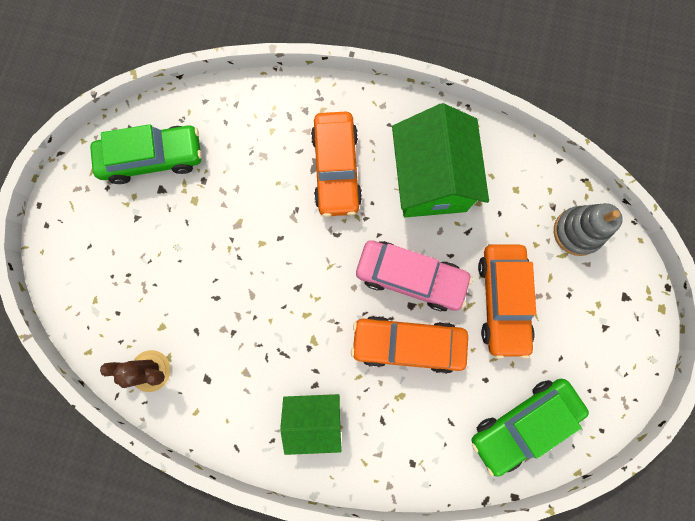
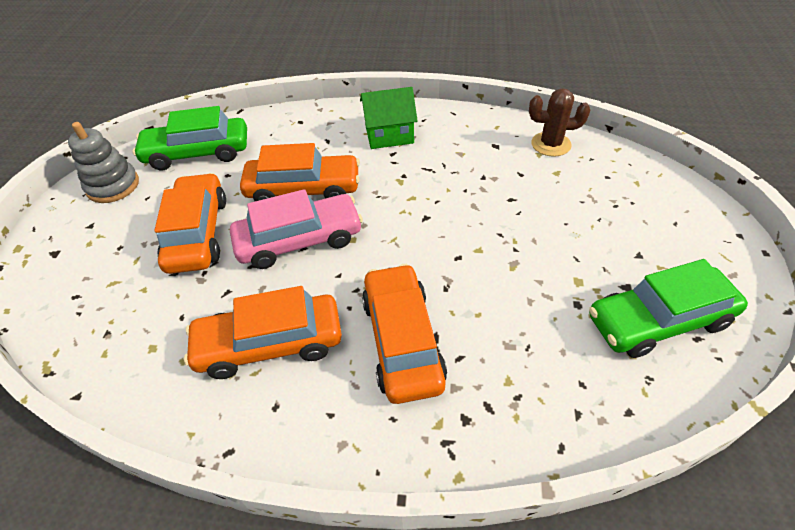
camera: 175 degrees right, 30 degrees down
(410, 277) = (299, 240): pink car -> pink car turned 150 degrees clockwise
(430, 180) = (269, 344): green house -> orange car
(522, 423) = (197, 153): green car -> green car turned 150 degrees counterclockwise
(577, 232) = (85, 308): grey stacking toy -> grey stacking toy (113, 186)

